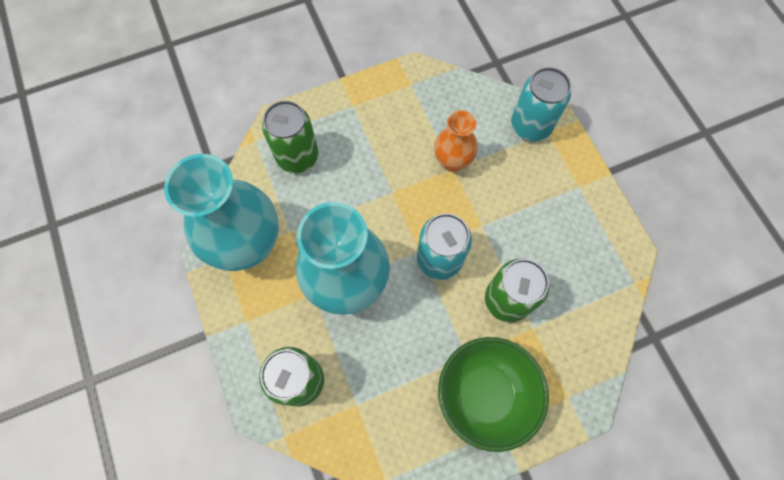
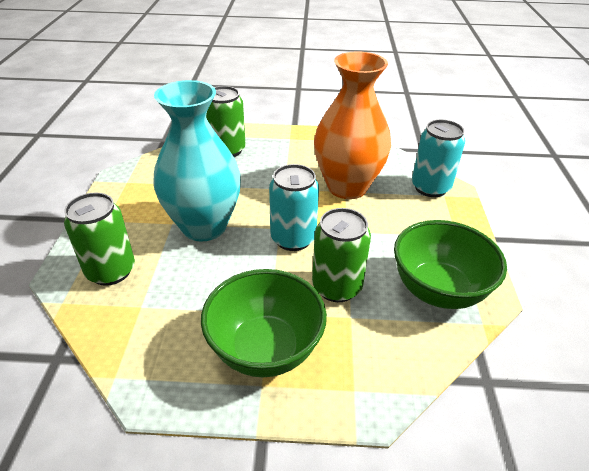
camera: 25 degrees right, 30 degrees down
(248, 245) = (150, 181): turquoise vase -> none
(452, 161) = (347, 187): orange vase -> orange vase, size x1.89
(589, 263) = (438, 290): none -> green bowl

